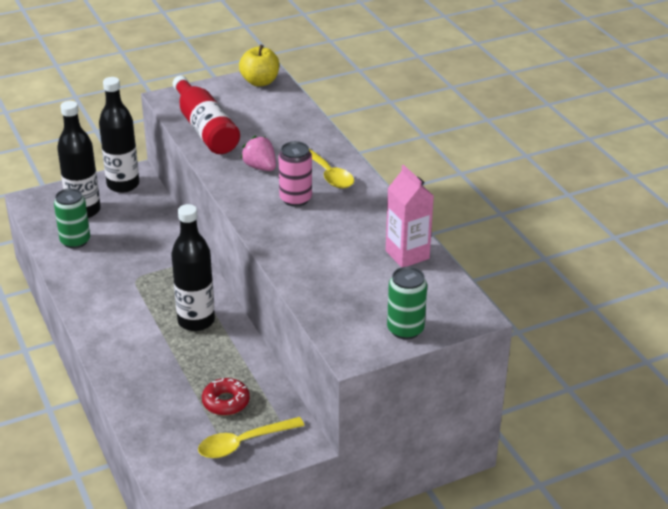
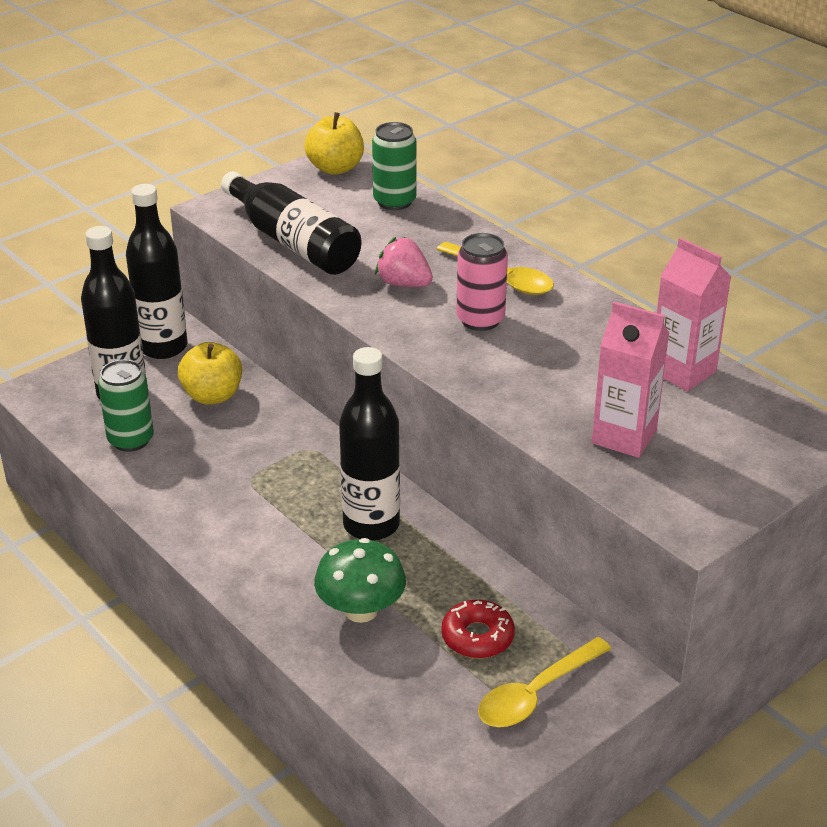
camera: 15 degrees left, 0 degrees up
(138, 221) = (212, 395): none -> yellow apple
(163, 372) = (361, 610): none -> green mushroom
(205, 128) = (293, 242): red bottle -> black bottle
(342, 290) = (624, 437): none -> pink carton
(405, 329) = (746, 477): green can -> green can (394, 201)

